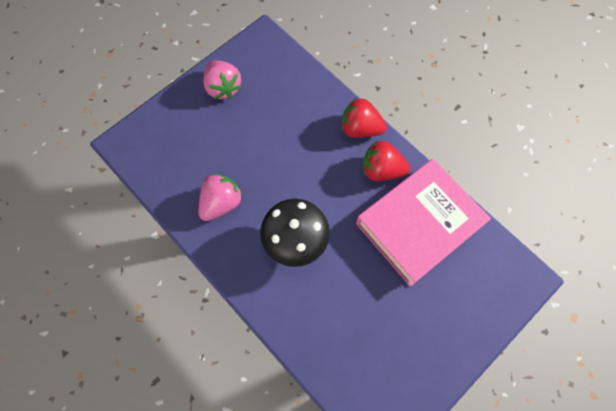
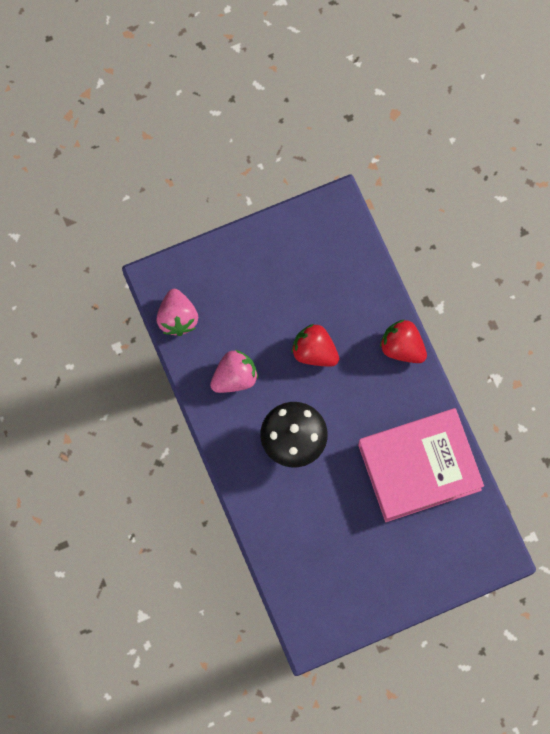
camera: 20 degrees right, 5 degrees up
(223, 87) = (276, 251): pink strawberry -> pink strawberry (177, 318)
(382, 170) = (406, 399): red strawberry -> red strawberry (314, 352)

